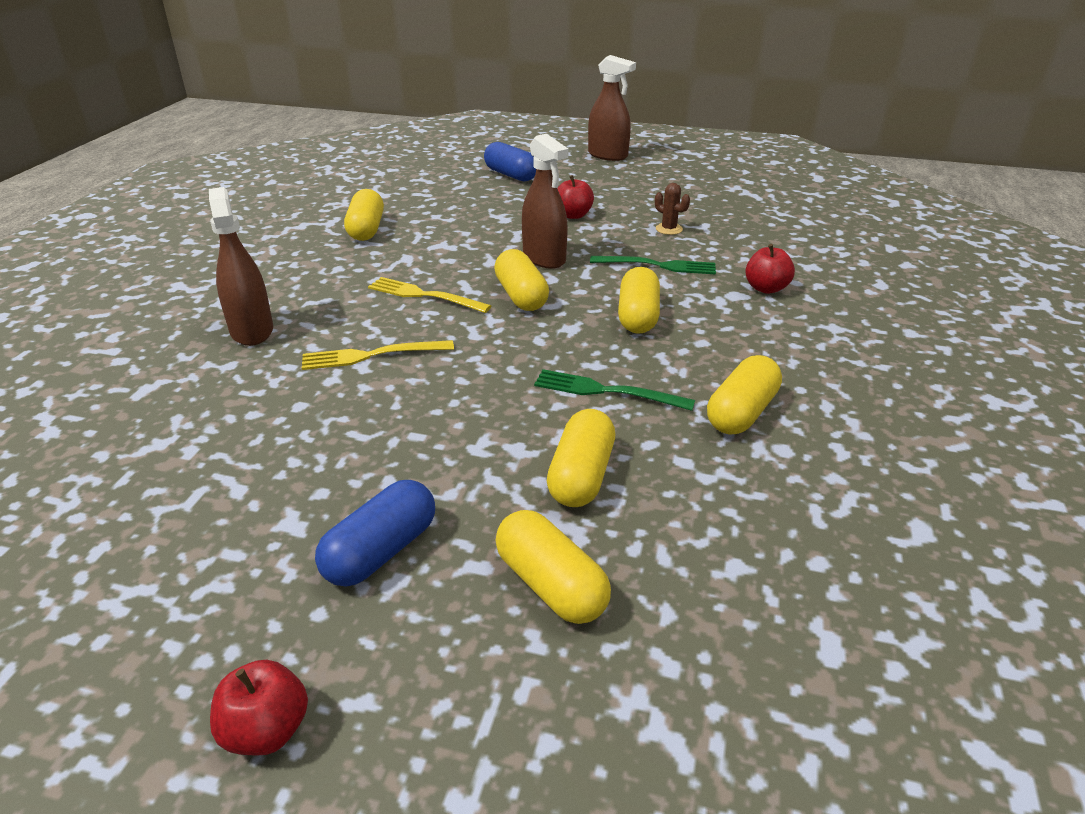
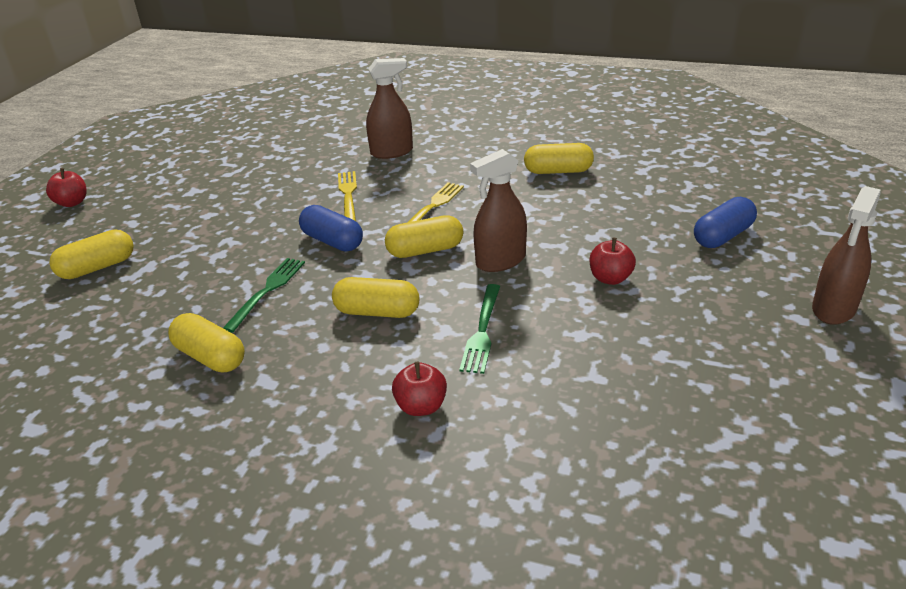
camera: 95 degrees right, 0 degrees up
(381, 551) = (156, 217): blue capsule -> blue capsule (332, 241)
(581, 476) = (178, 278): yellow capsule -> none
(669, 229) = (580, 346): brown cactus -> none

